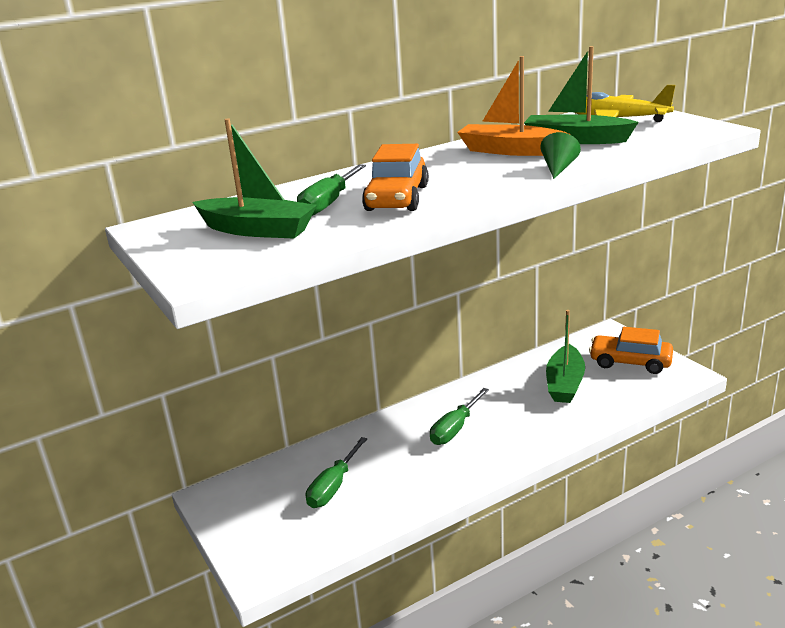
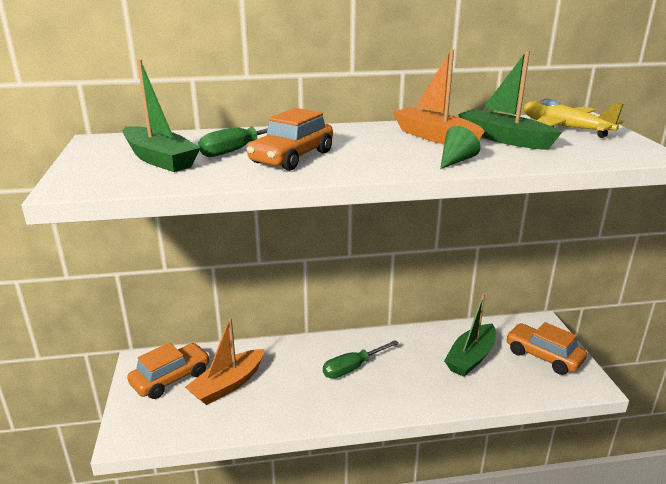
camera: 20 degrees right, 0 degrees up
(262, 501) = (171, 378): none -> orange car
(333, 486) = (228, 385): green screwdriver -> orange boat

